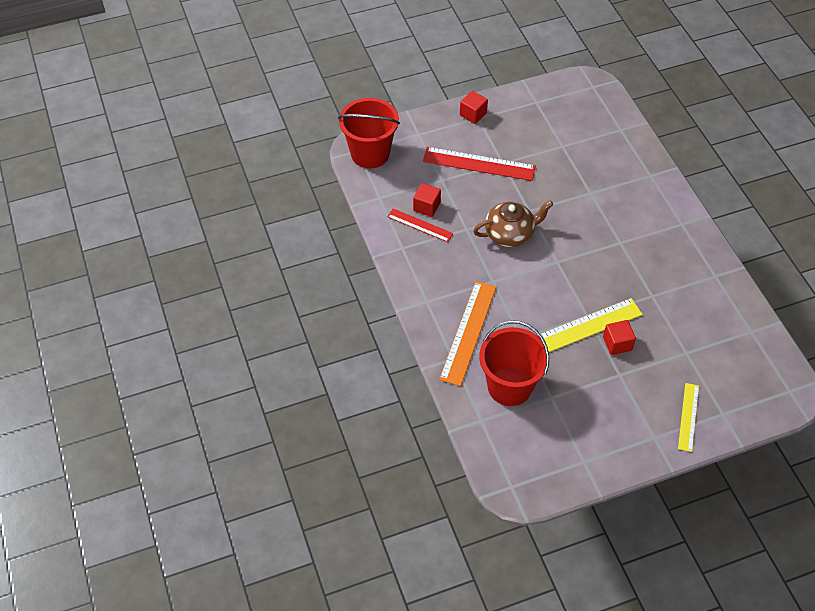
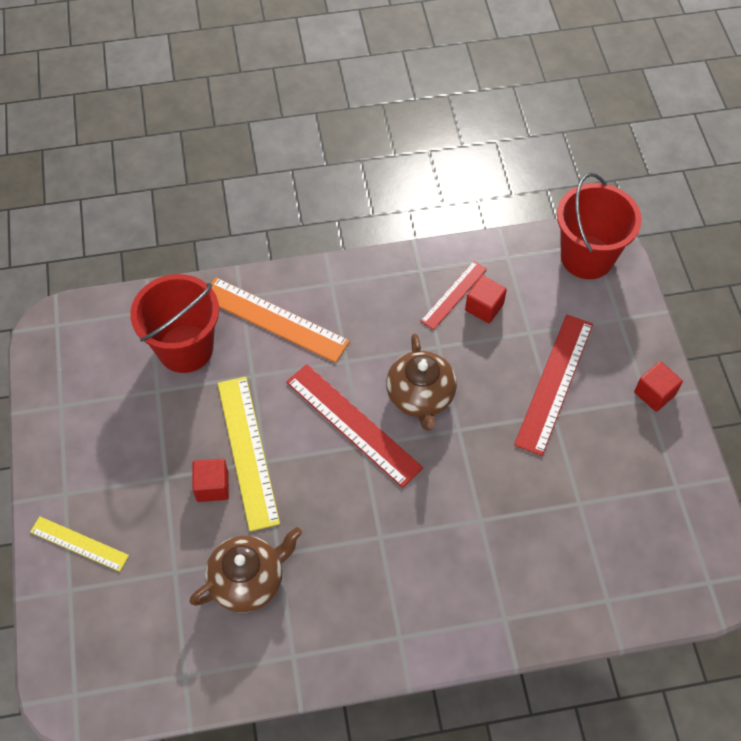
camera: 100 degrees right, 5 degrees up
(543, 269) = (353, 424): none -> red ruler
(676, 309) = (248, 580): none -> brown teapot

